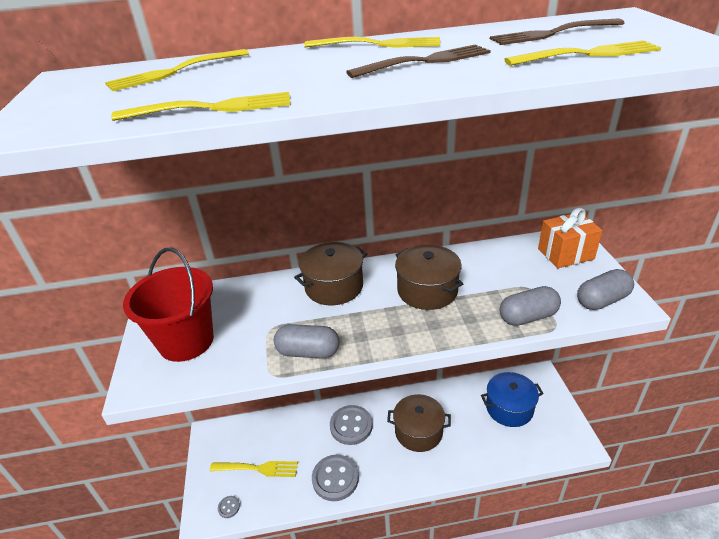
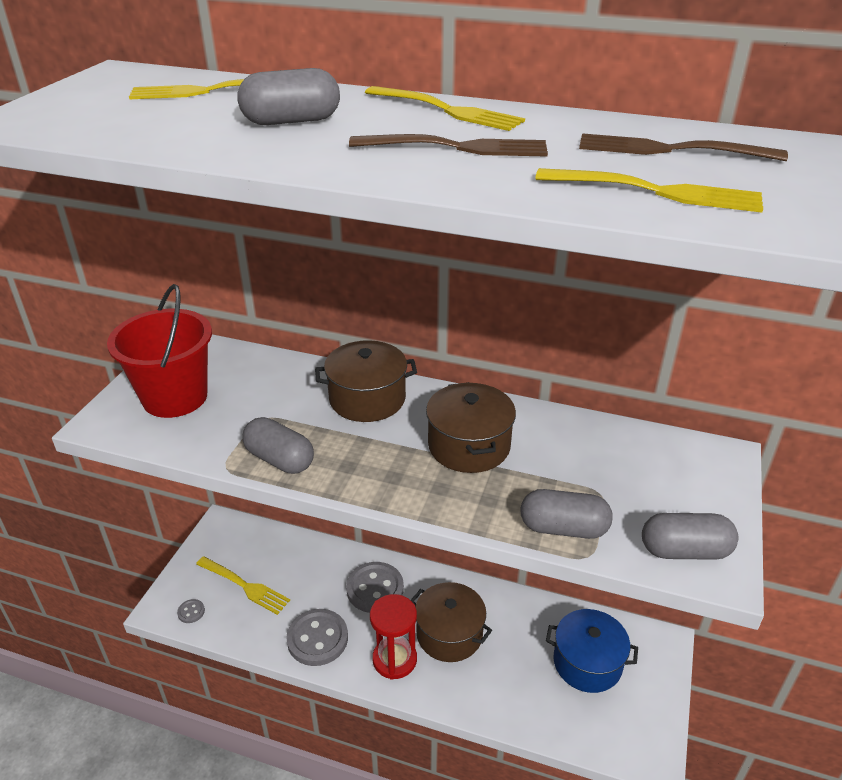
camera: 25 degrees right, 0 degrees up
(210, 108) = (176, 144): yellow fork -> none
(278, 74) = (291, 121): none -> grey capsule
(396, 465) = (394, 659): none -> red hourglass
(565, 254) = (694, 472): orange gift -> none

